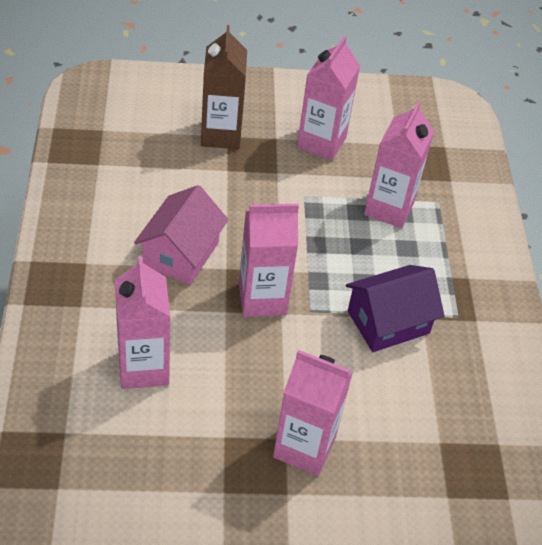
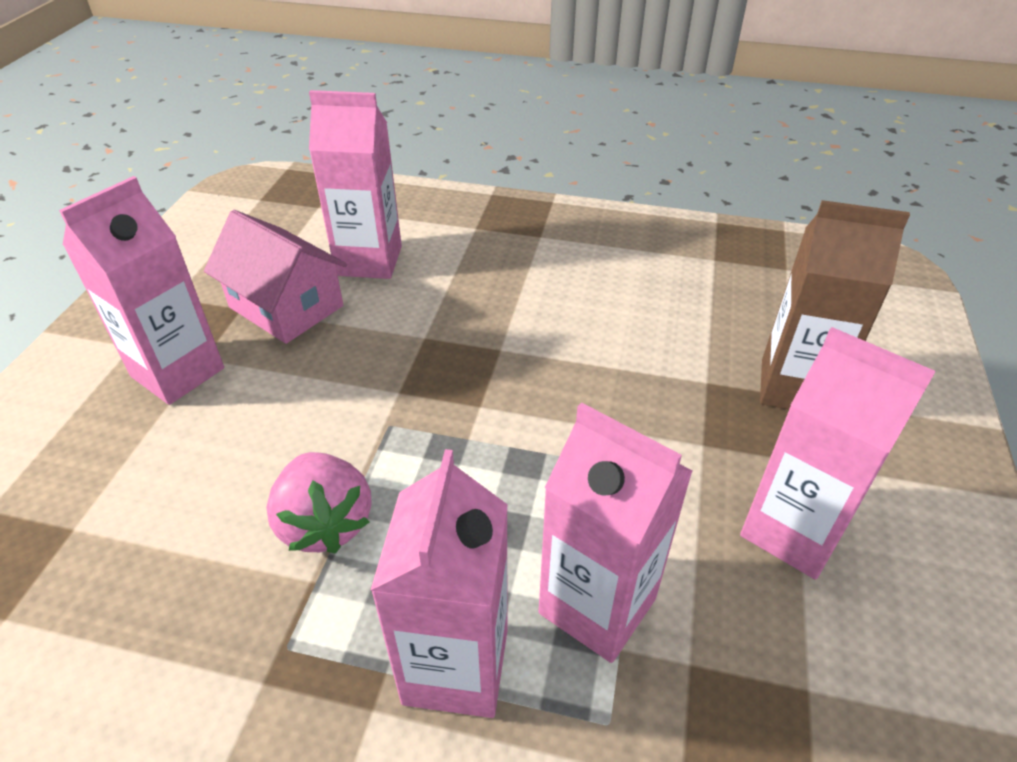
camera: 110 degrees right, 5 degrees down
(181, 253) = (537, 311): pink house -> pink house (286, 306)
(262, 298) = (432, 376): pink carton -> pink carton (456, 666)
(388, 322) = (325, 523): purple house -> pink strawberry

